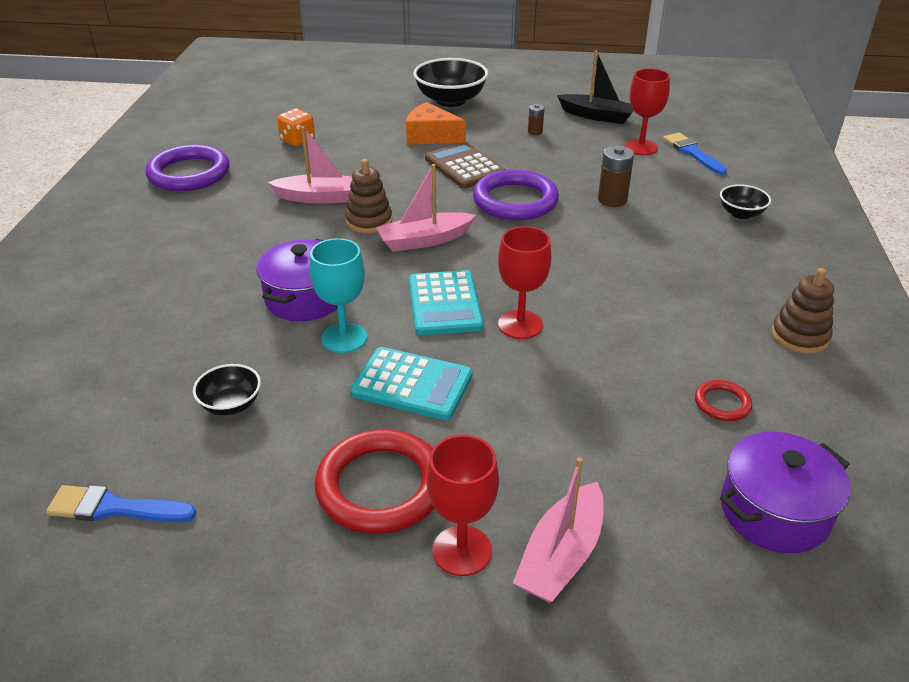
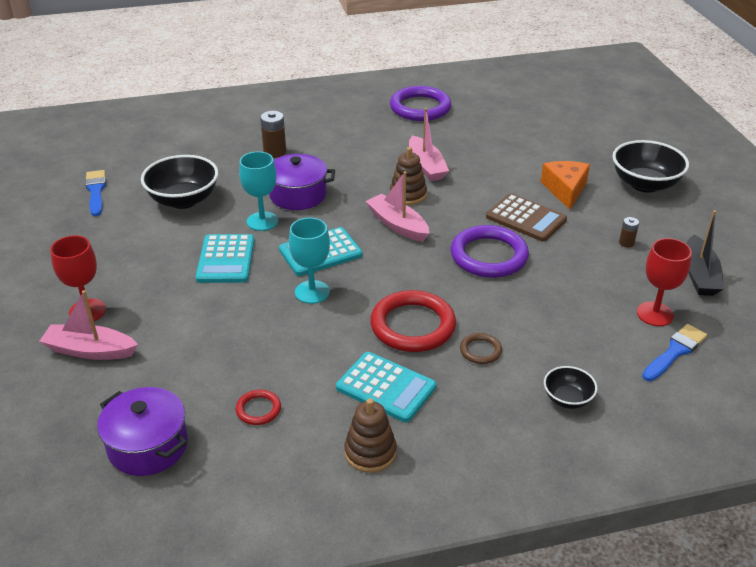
camera: 70 degrees right, 0 degrees up
(231, 405) = (183, 200): black bowl -> black bowl, size x1.87
(297, 140) = (503, 133): orange dice -> none
(380, 486) = (131, 270): red ring -> red ring (413, 325)
(464, 167) = (526, 218): brown calculator -> brown calculator turned 90 degrees clockwise
(520, 324) = (312, 292): red goblet -> turquoise goblet
(612, 200) = (531, 310): brown battery -> brown battery (274, 152)
(663, 240) = (480, 350): none -> brown ring
(704, 306) = (386, 387): none -> turquoise calculator

